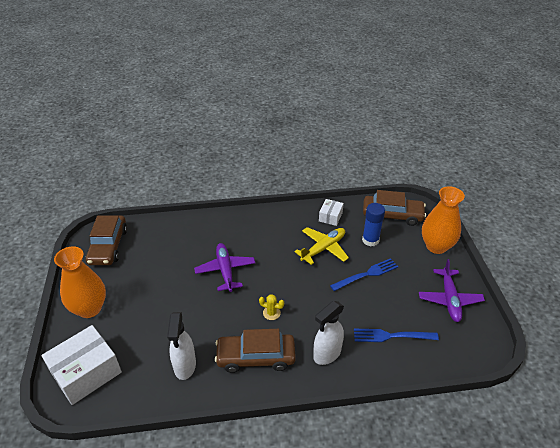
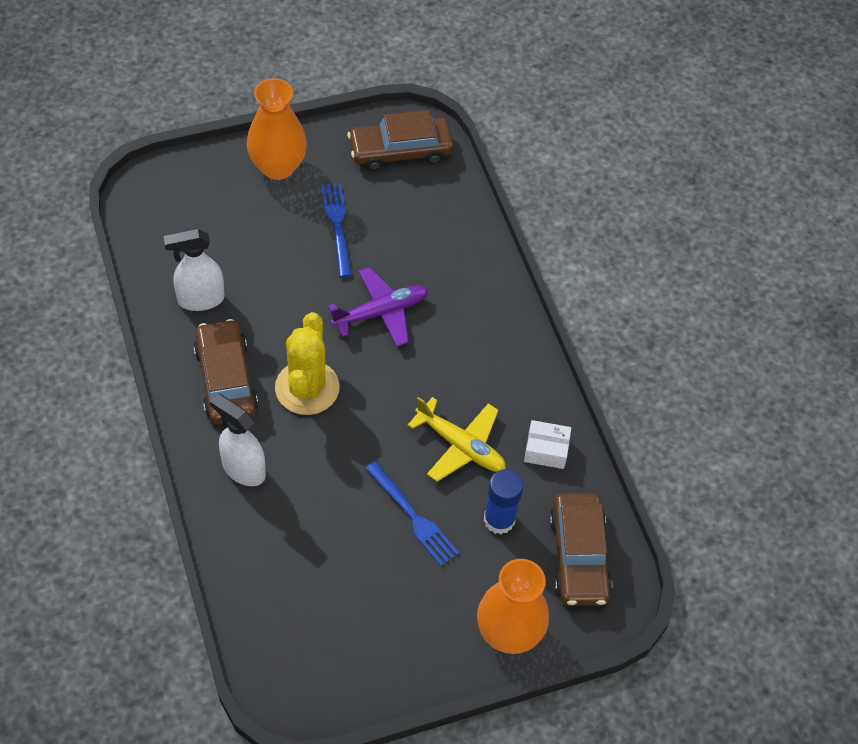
camera: 75 degrees right, 15 degrees up
(86, 372) = (177, 196): white box -> none
(271, 313) = (307, 388): yellow cactus -> yellow cactus, size x2.33
(392, 336) = (289, 557): blue fork -> blue fork (337, 226)
(449, 299) = (380, 648): purple plane -> none

